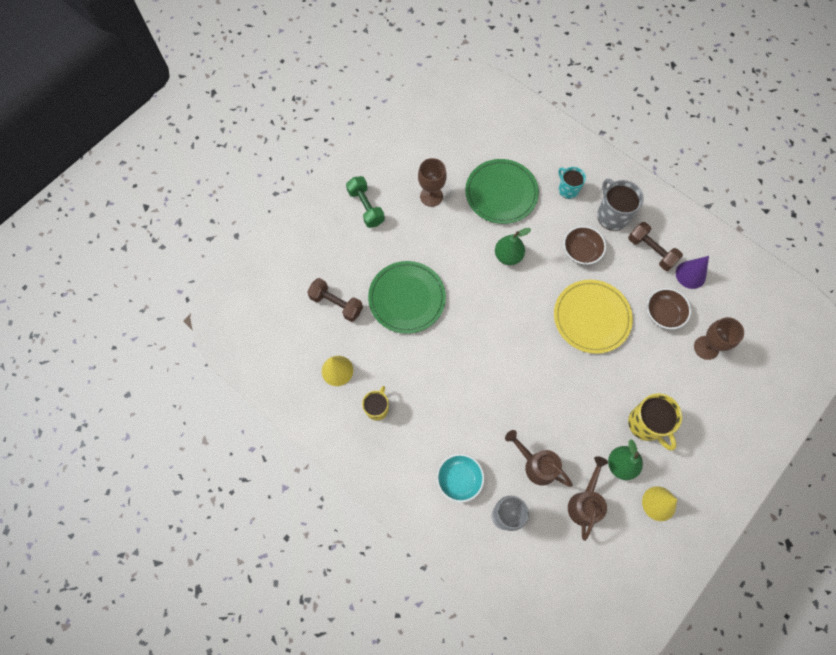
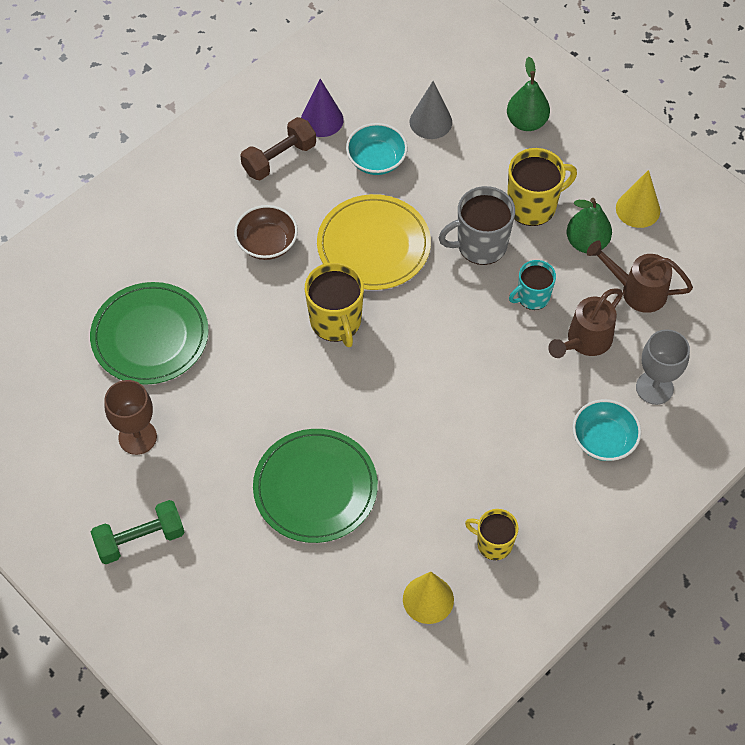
camera: 85 degrees left, 10 degrees down
(336, 304) = (313, 595): brown dumbbell -> none
(508, 256) = (261, 339): green pear -> green pear (526, 122)
(527, 299) = (336, 322): none -> yellow mug
(568, 189) = (160, 246): turquoise mug -> turquoise mug (532, 297)
(612, 215) = (214, 196): grey mug -> grey mug (480, 245)
(663, 313) = (376, 160): brown bowl -> turquoise bowl
(706, 347) = (430, 122): brown goblet -> grey cone

